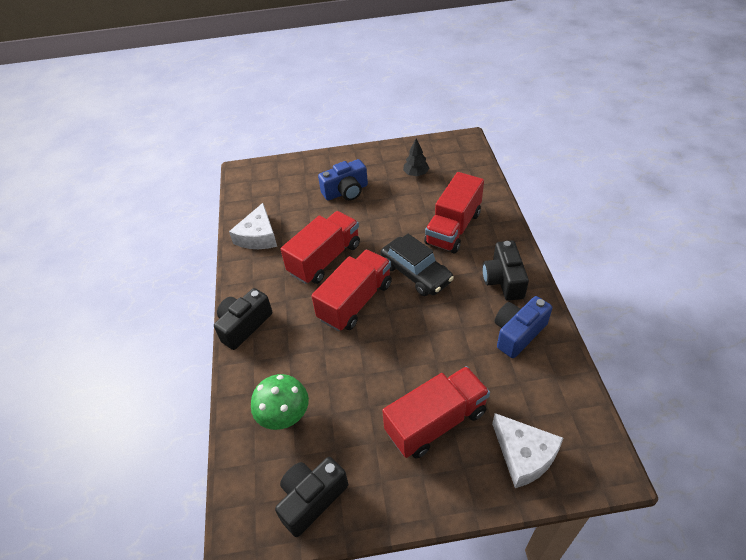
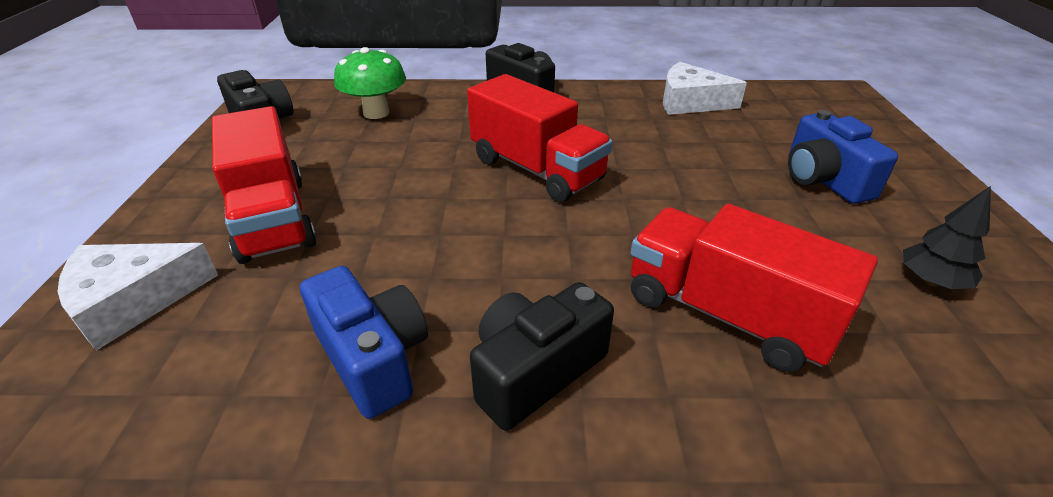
camera: 95 degrees right, 10 degrees down
(325, 259) = (636, 149): red truck -> none
(416, 273) = (586, 238): black car -> none
(503, 280) = (535, 371): black camera -> black camera turned 45 degrees counterclockwise

